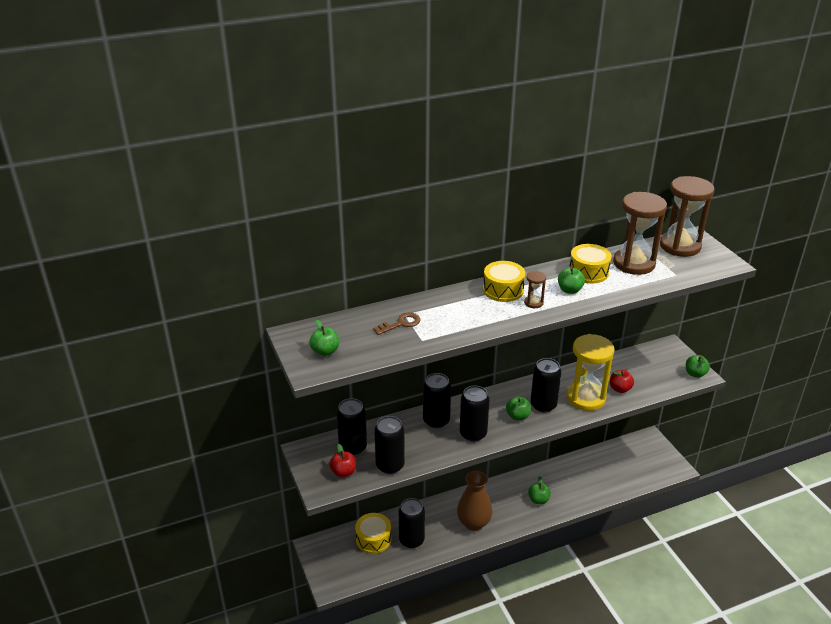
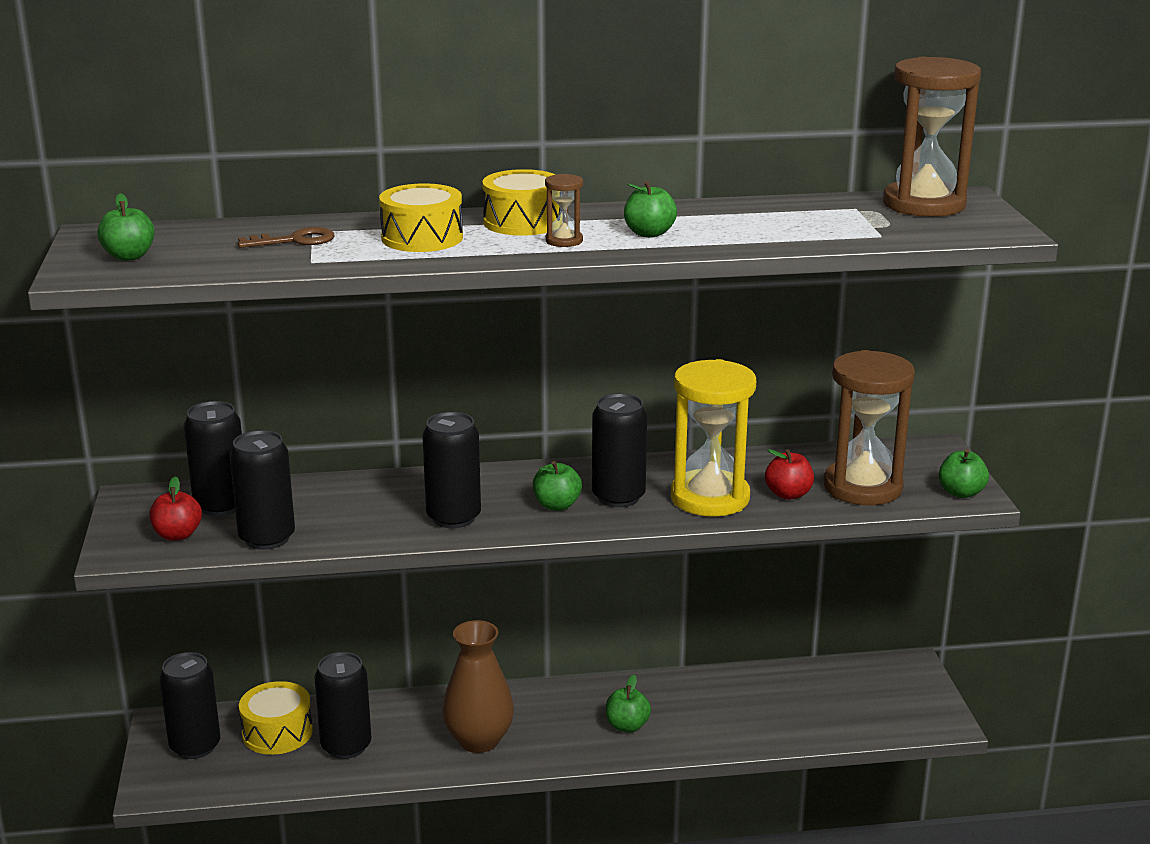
camera: 15 degrees right, 10 degrees down
(436, 420) = (399, 491): black can -> black can (195, 746)
(588, 272) = (708, 217): yellow drum -> yellow drum (422, 238)
(634, 263) = (808, 215): brown hourglass -> brown hourglass (862, 487)

